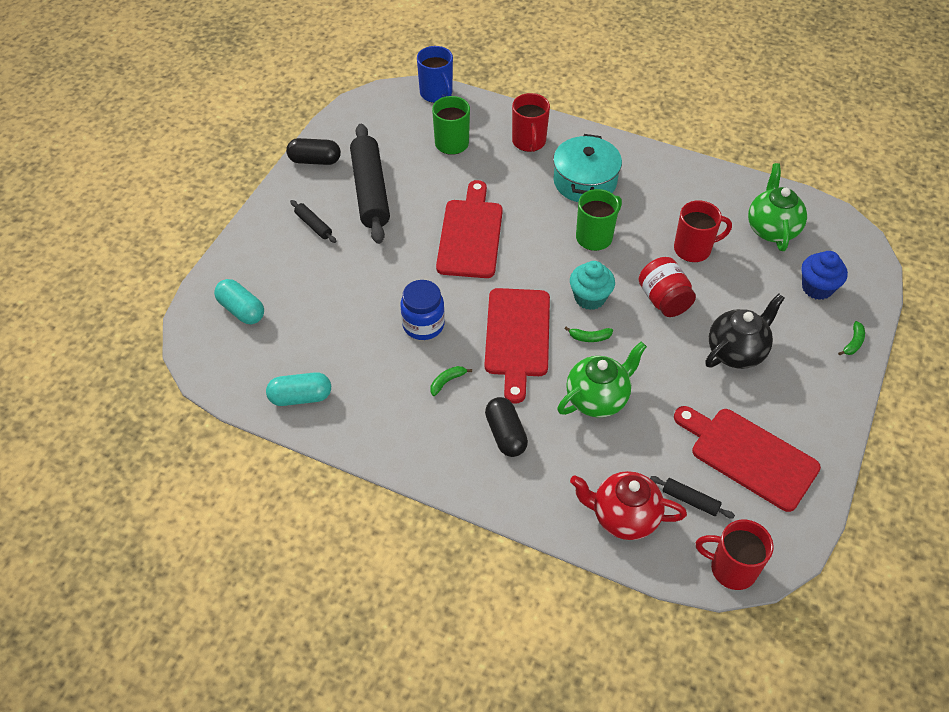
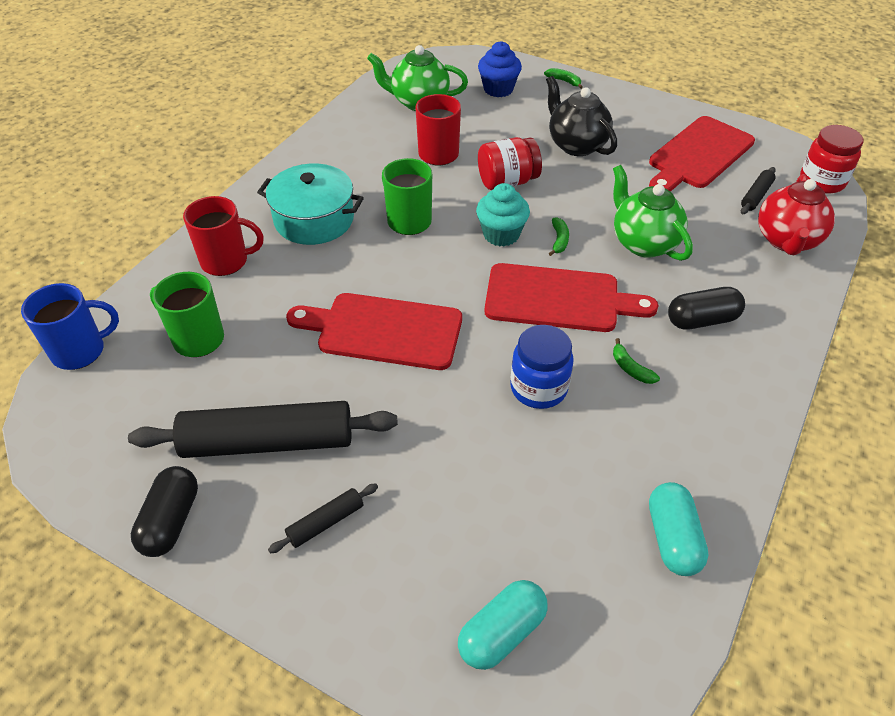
camera: 85 degrees left, 5 degrees down
(731, 568) = (822, 181): red mug -> red jar

